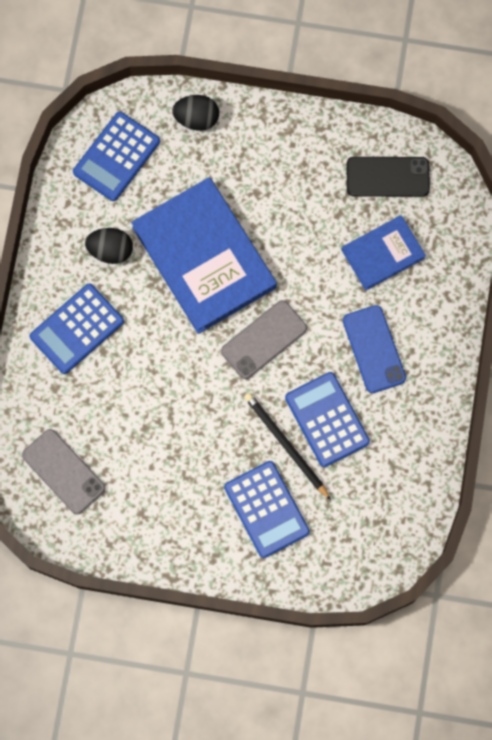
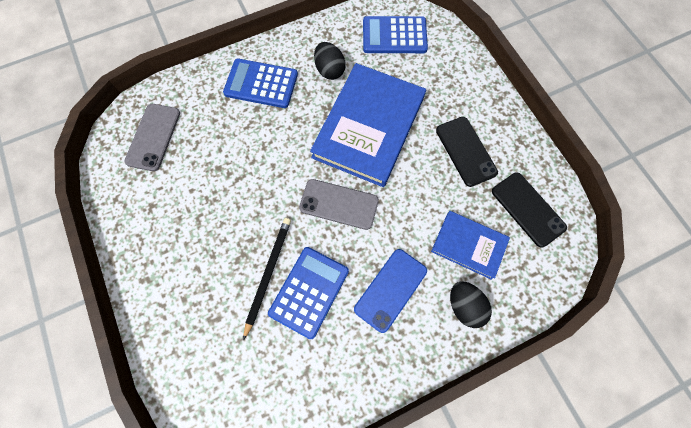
camera: 55 degrees right, 5 degrees down
(196, 118) = (459, 63): black egg -> black egg (464, 306)
(266, 509) = (207, 294): blue calculator -> none
(294, 187) = (465, 151): none -> black phone

